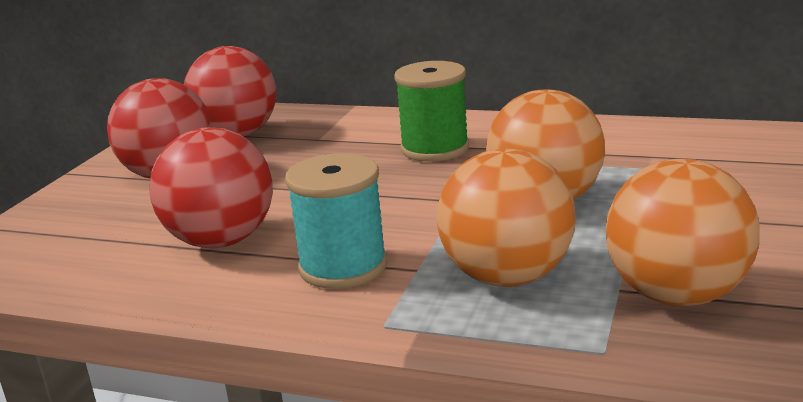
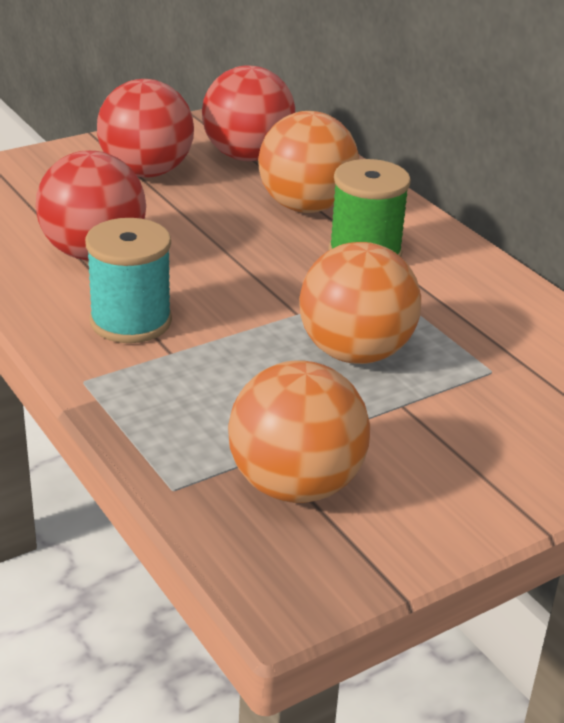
camera: 35 degrees right, 10 degrees up
(507, 277) = (214, 397): orange ball -> orange ball (305, 207)

